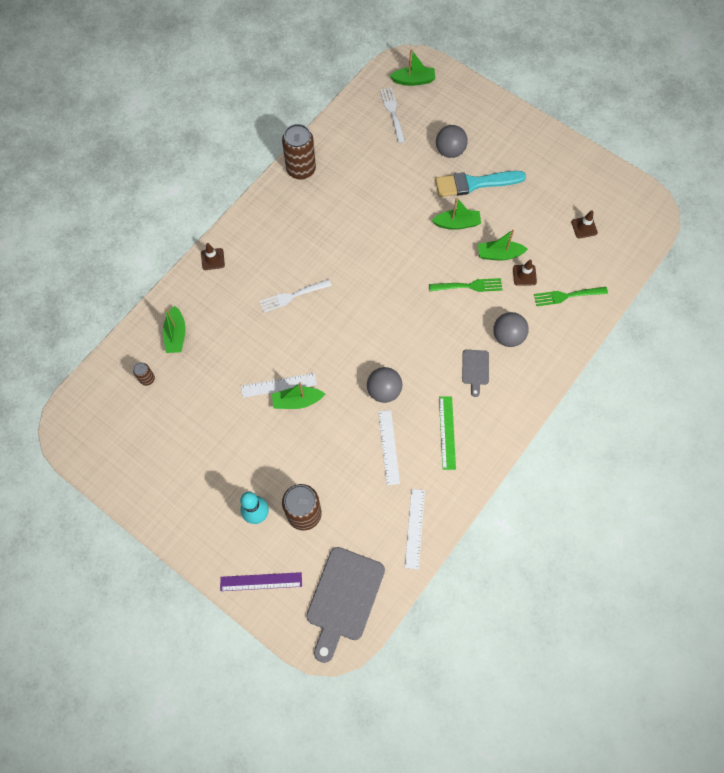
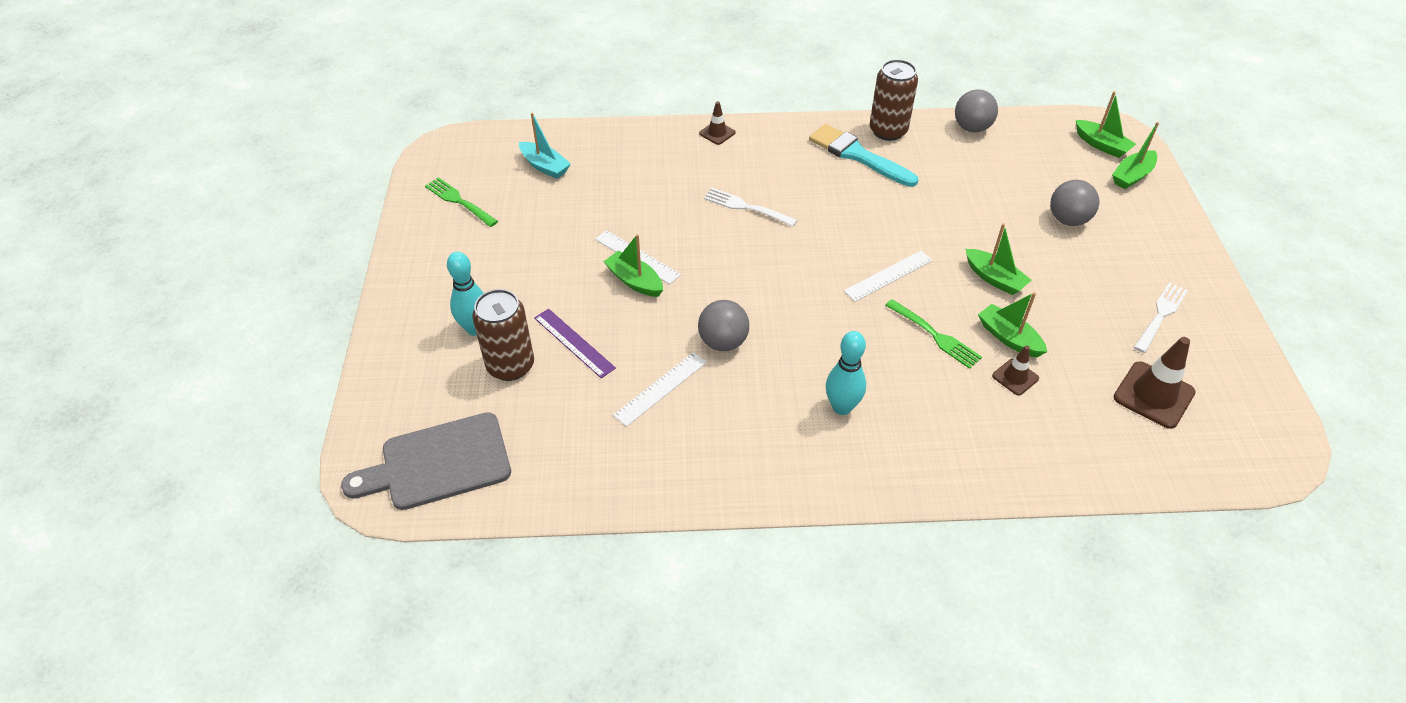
camera: 50 degrees right, 20 degrees down
(147, 379) = (545, 166): brown can -> turquoise boat
(176, 335) = (611, 157): green boat -> green boat (1132, 176)
(261, 582) = (400, 378): purple ruler -> purple ruler (574, 343)
(393, 113) = (1043, 153): white fork -> white fork (1160, 316)
(415, 528) = (584, 476): white ruler -> white ruler (888, 276)
(447, 432) = (734, 430): green ruler -> none
(474, 183) = (1061, 263): turquoise brush -> turquoise brush (858, 155)
(475, 369) = (842, 407): grey cutting board -> turquoise bowling pin
(507, 336) = (919, 411): grey ball -> grey ball (971, 128)
(567, 295) = (1046, 437): green fork -> green fork (460, 201)
(584, 227) = (1153, 395): brown traffic cone -> brown traffic cone, size x1.78

